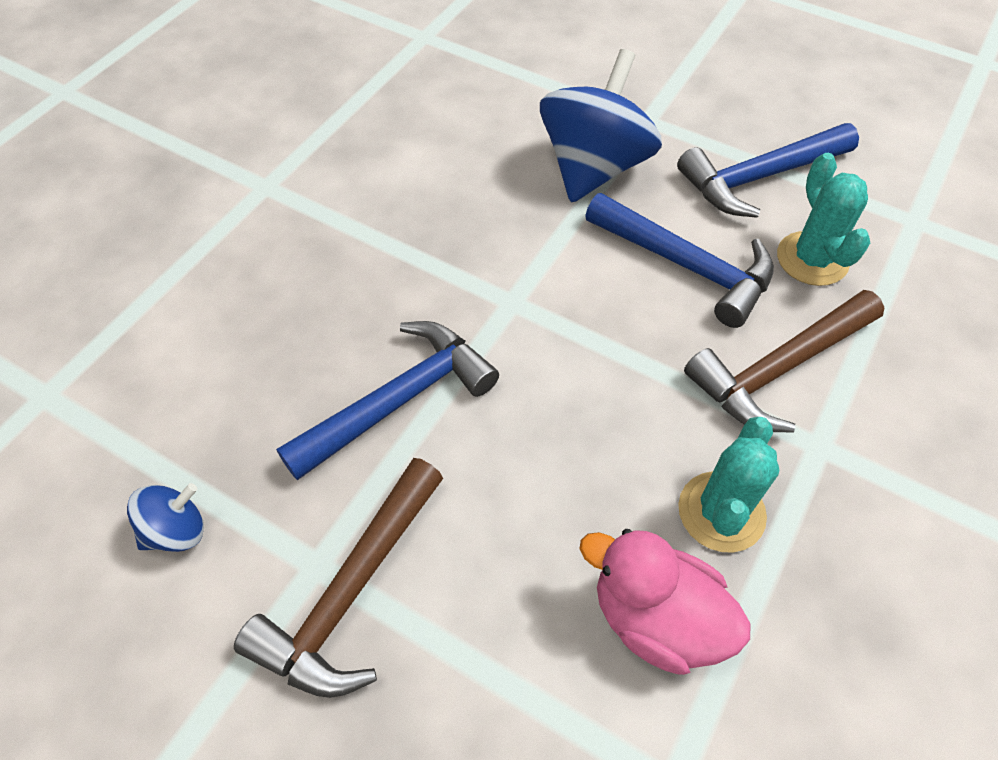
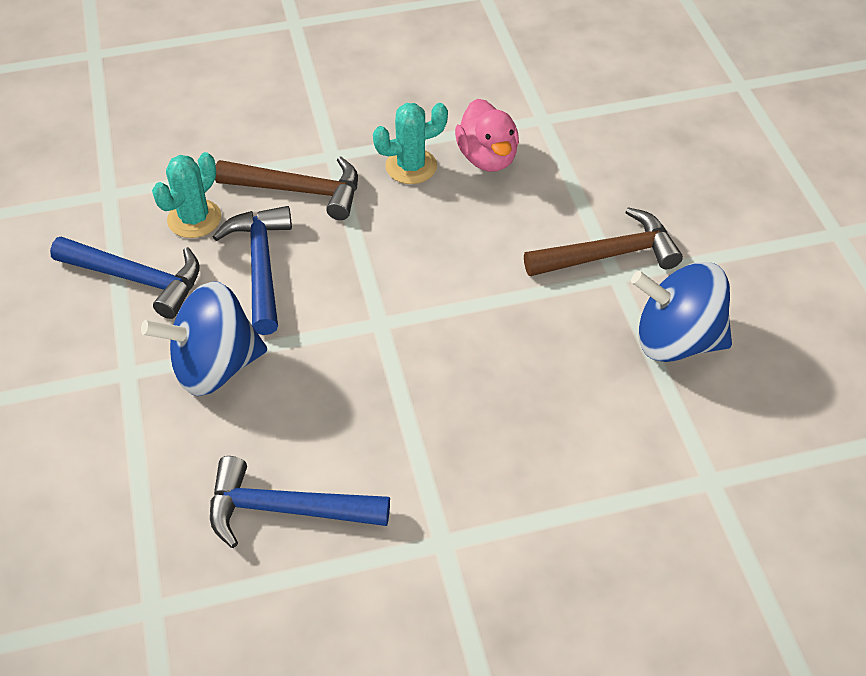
camera: 135 degrees left, 5 degrees down
(176, 531) = (676, 340): blue spinning top -> blue spinning top, size x2.11
(398, 401) = (504, 318): blue hammer -> blue hammer (286, 509)

